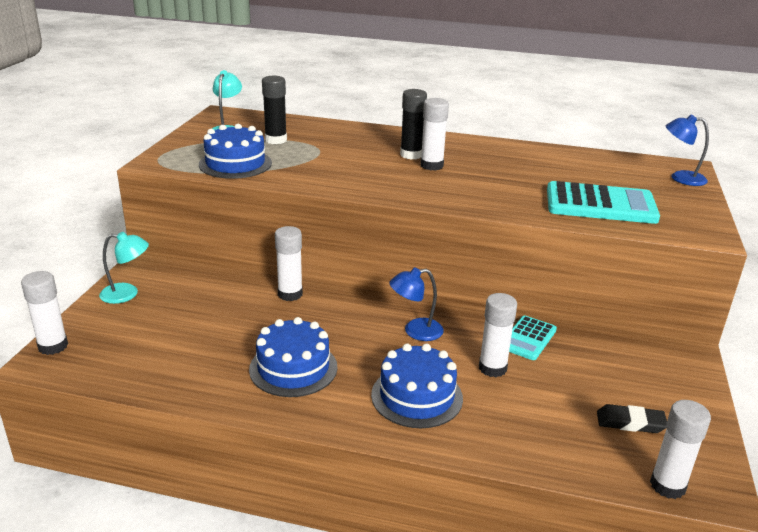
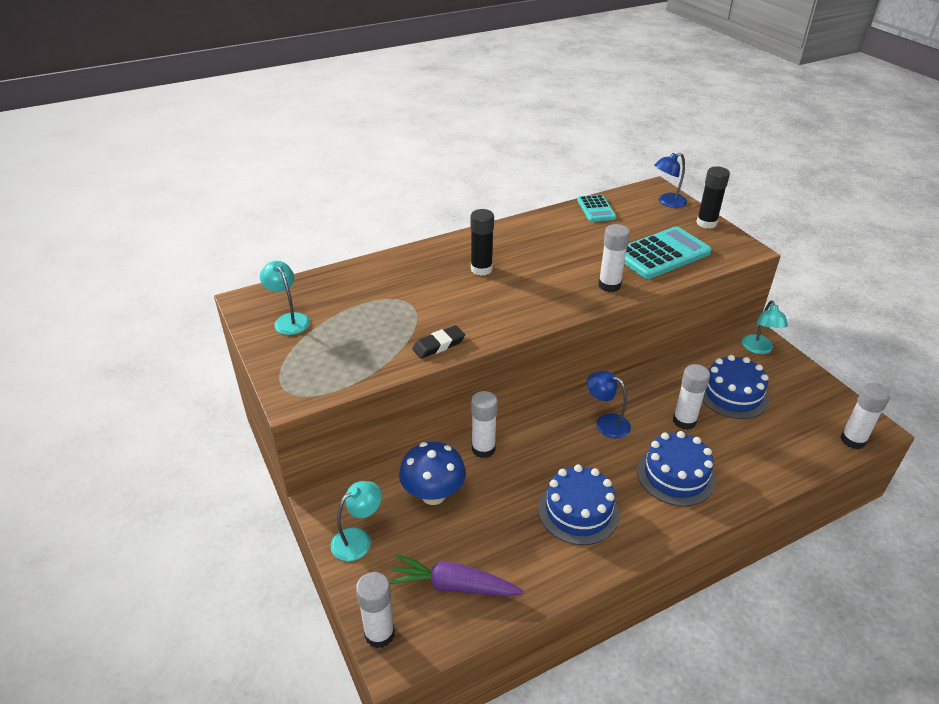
camera: 40 degrees left, 10 degrees up
(135, 352) = (453, 585): none -> purple carrot
(211, 299) = (433, 495): none -> blue mushroom
(235, 164) = (365, 356): blue cake -> blue cake (732, 394)
(276, 140) = (352, 309): black glue stick -> black glue stick (706, 223)
(415, 331) = (606, 423): blue lamp -> blue lamp turned 90 degrees clockwise
(431, 166) = (512, 273): white glue stick -> white glue stick (609, 285)
(528, 338) = (672, 383): turquoise calculator -> turquoise calculator (596, 209)
(630, 422) = (791, 409): black eraser -> black eraser (438, 345)
(674, 362) = (759, 349): none -> turquoise lamp

